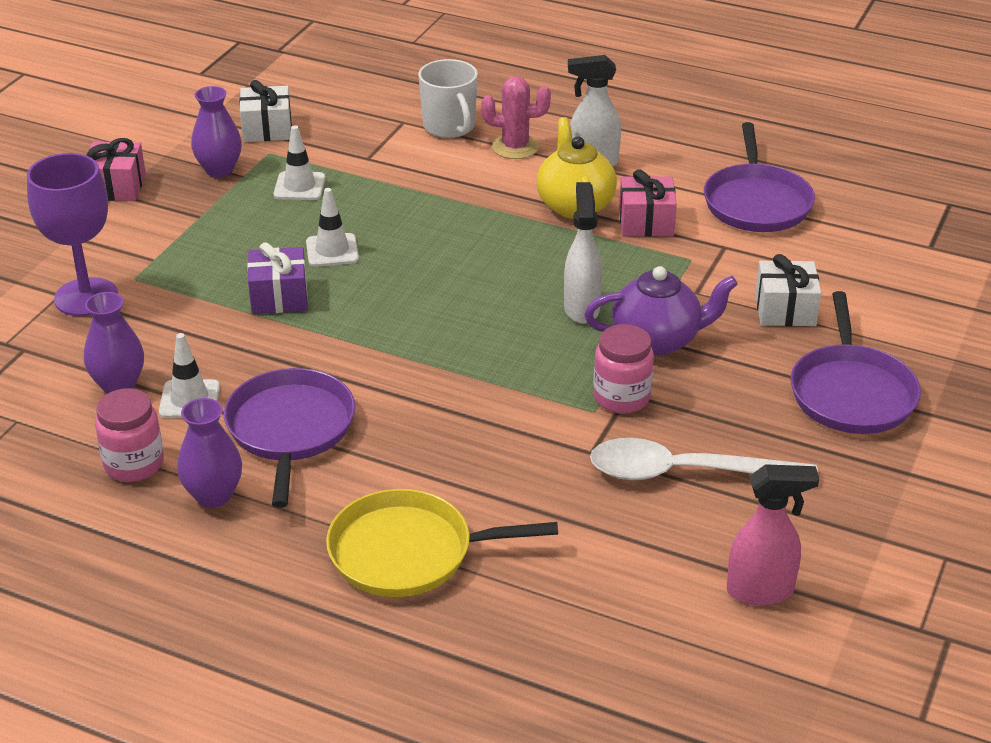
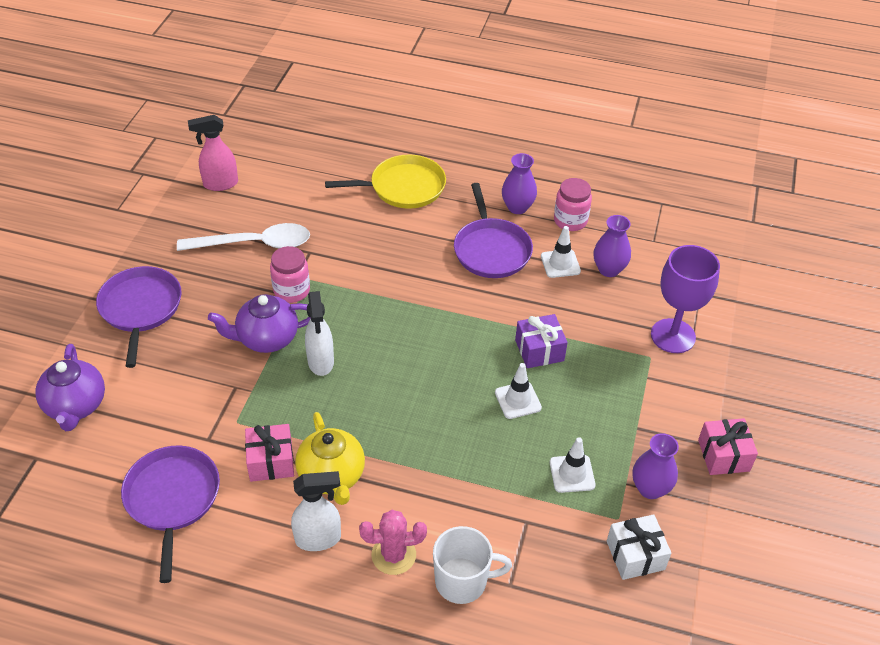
camera: 170 degrees right, 10 degrees up
(449, 127) = (462, 581): white mug -> white mug turned 120 degrees clockwise
(785, 310) = (171, 376): white gift -> none
(902, 289) = (76, 406): none -> purple teapot

